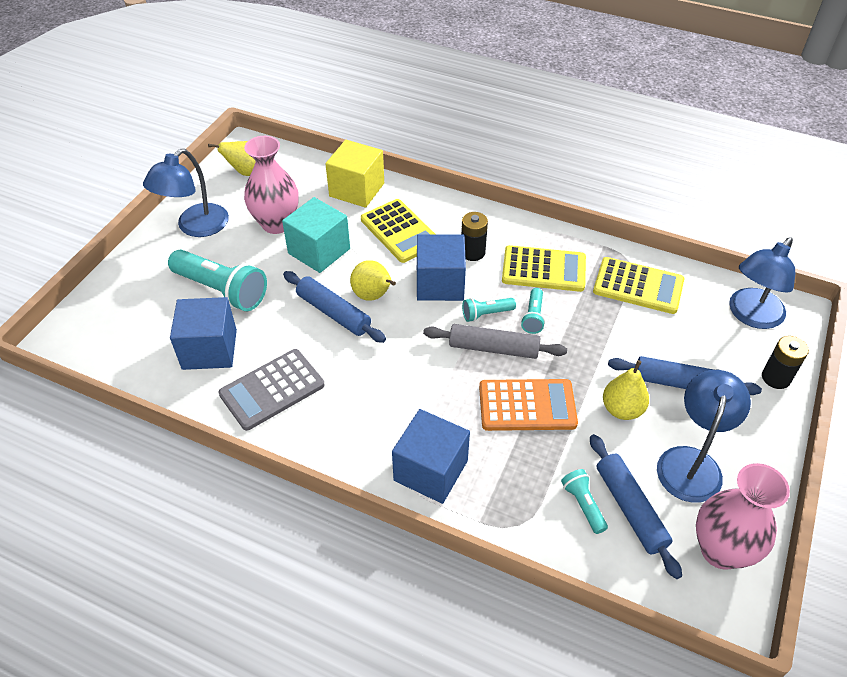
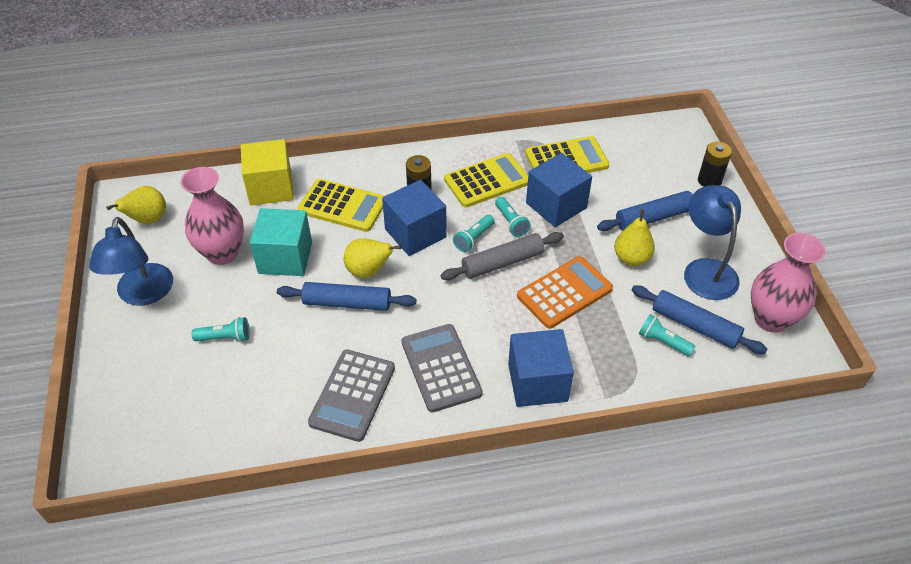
camera: 35 degrees left, 0 degrees up
(209, 349) = (263, 394): blue cube -> blue cube (556, 205)
(221, 290) = (225, 337): turquoise flashlight -> turquoise flashlight, size x0.49
(360, 409) = (441, 368): none -> grey calculator
(751, 316) = (659, 144): blue lamp -> none

